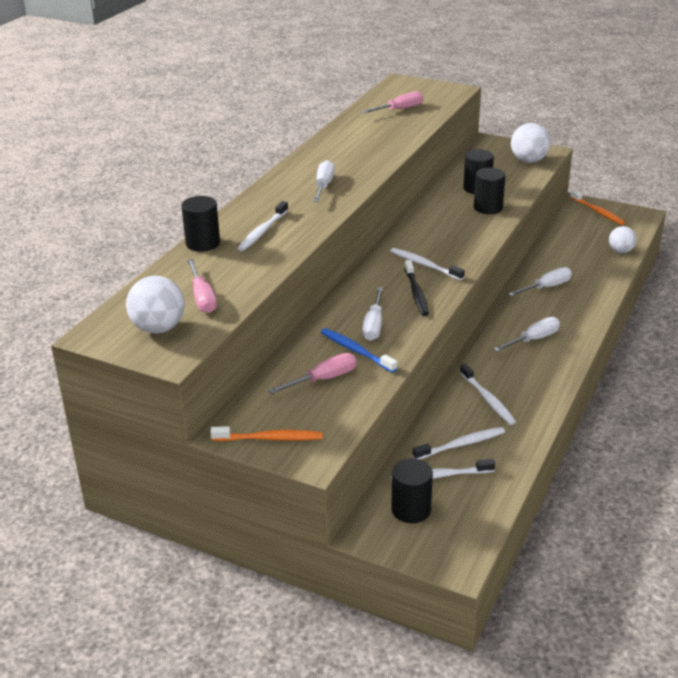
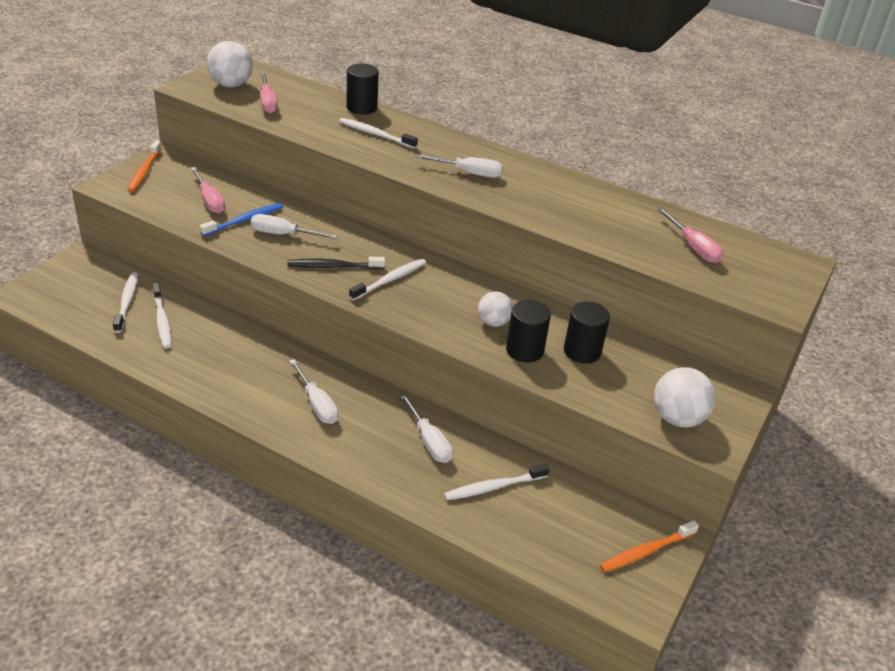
camera: 90 degrees right, 5 degrees up
(202, 298) = (268, 102): pink screwdriver -> pink screwdriver turned 90 degrees counterclockwise
(411, 510) = (95, 281): black cylinder -> none
(487, 399) = (222, 349): white toothbrush -> white toothbrush (494, 487)
(620, 251) = (518, 544): white ball -> white ball (493, 322)

